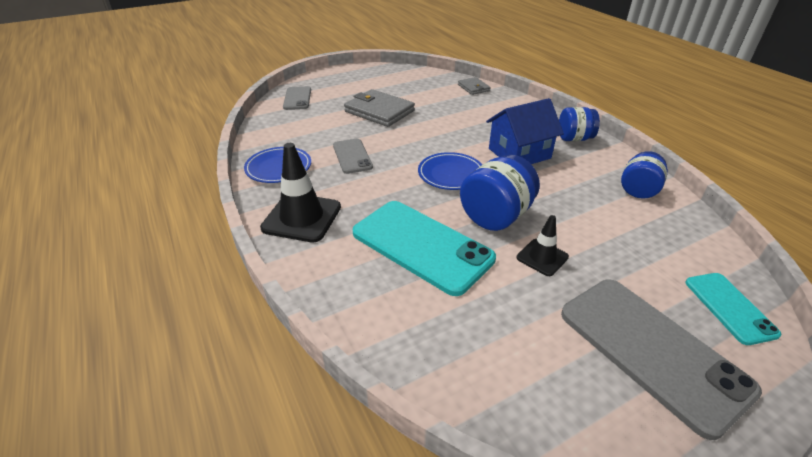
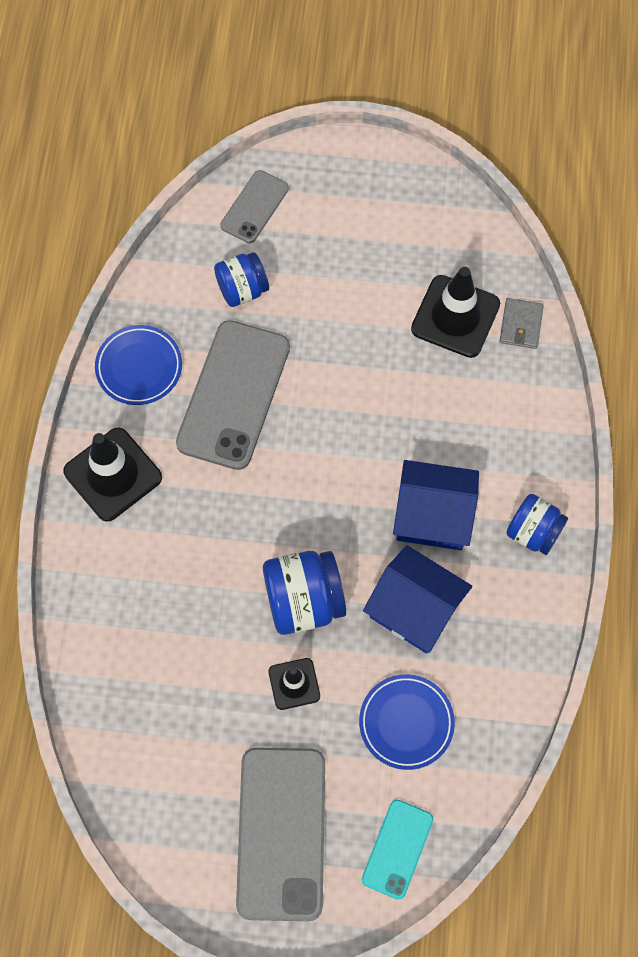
camera: 35 degrees right, 30 degrees up
(352, 156) = (233, 395): grey phone -> grey phone, size x1.85
(379, 111) = (338, 309): grey wallet -> none
(421, 246) = (196, 592): turquoise phone -> none
(440, 95) = (455, 316): none -> black traffic cone
(451, 174) = (317, 502): blue plate -> blue plate (406, 722)
(562, 189) = (414, 609): none -> blue house
(638, 190) = (500, 667): blue jar -> blue jar (242, 289)

